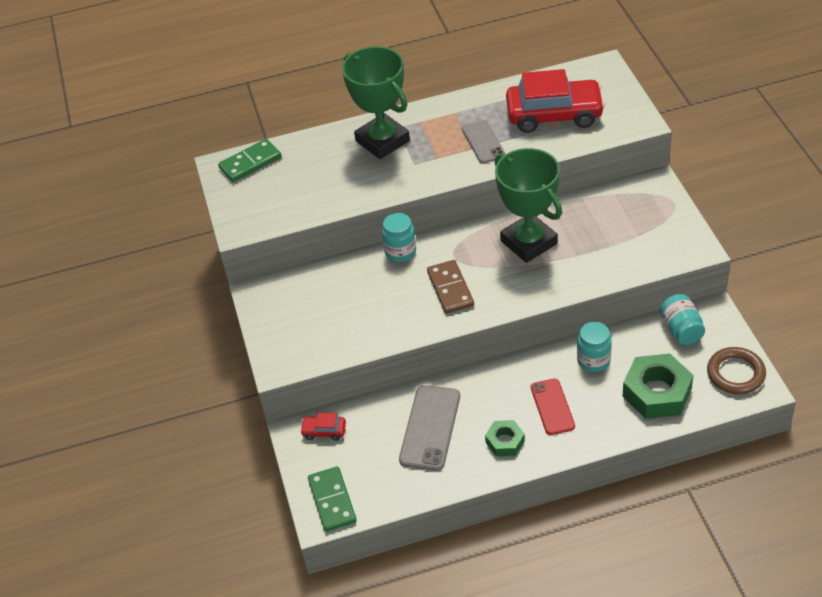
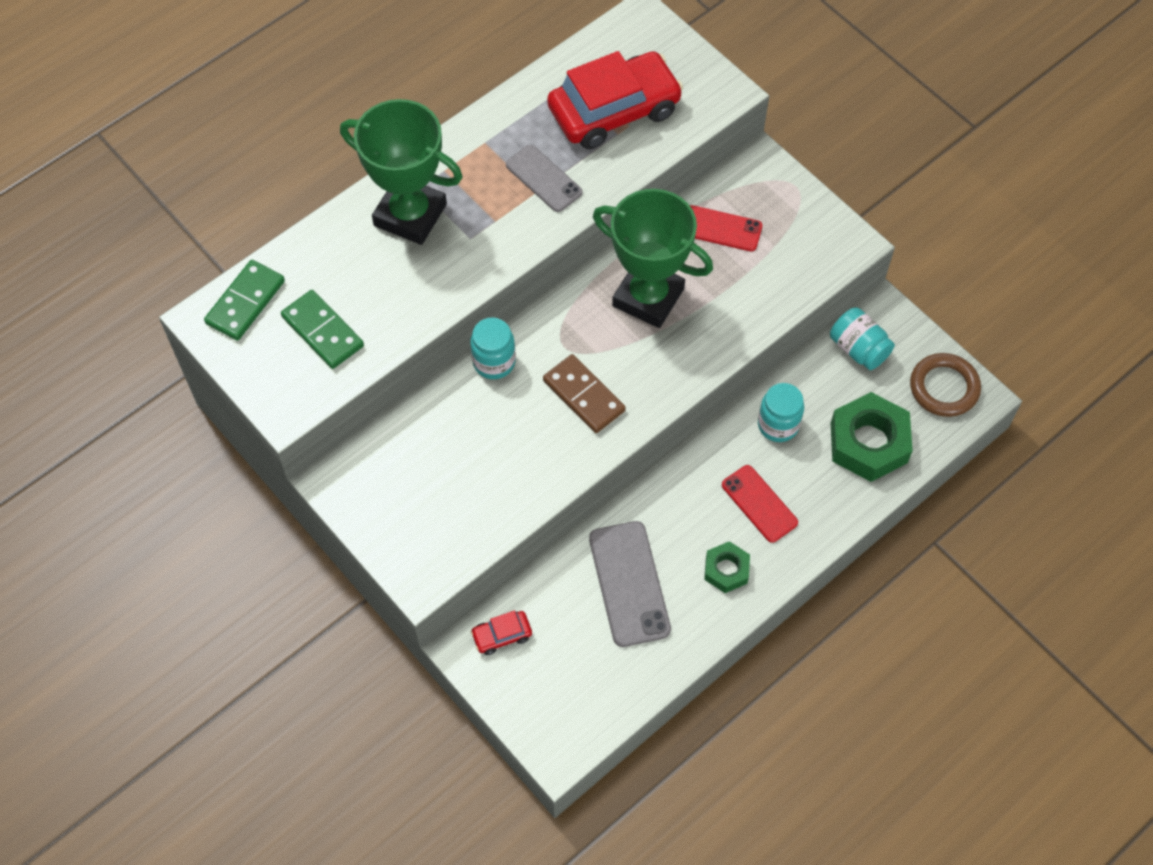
camera: 30 degrees left, 15 degrees up
(332, 501) = (560, 725): green domino -> green domino (322, 331)
(604, 215) = (720, 229): none -> red phone

